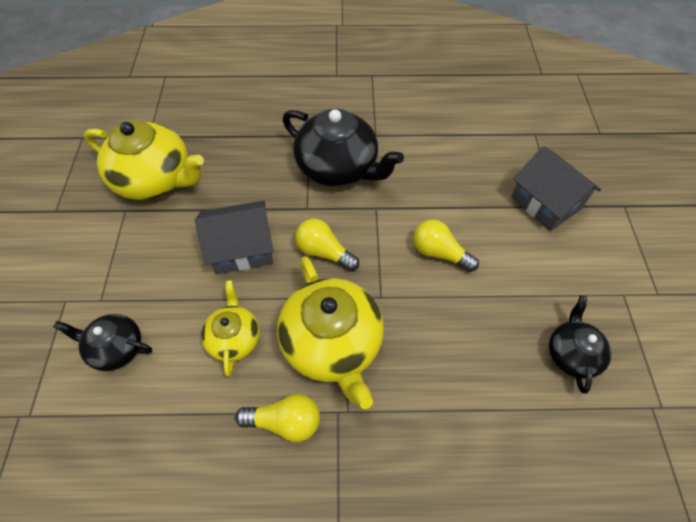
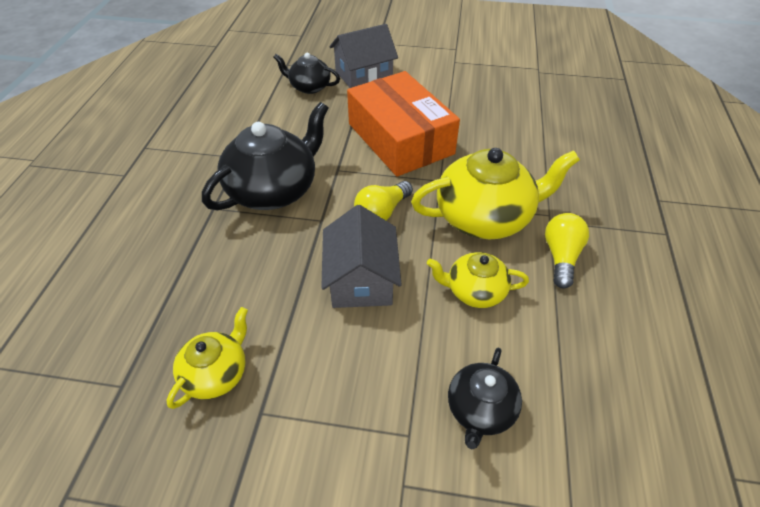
camera: 80 degrees left, 10 degrees down
(155, 179) = (216, 373): yellow teapot -> yellow teapot, size x0.55
(439, 253) = (400, 139): yellow light bulb -> orange box
(571, 354) = (500, 93): black teapot -> black teapot (309, 87)

